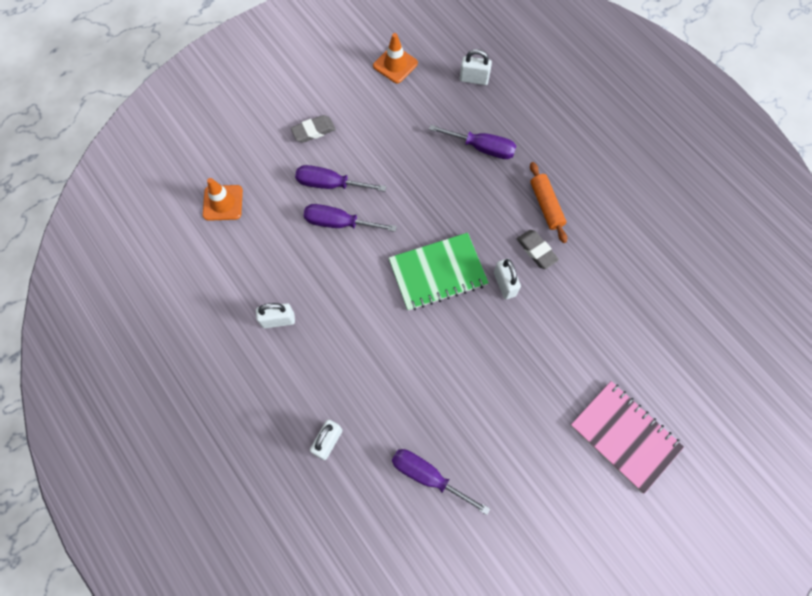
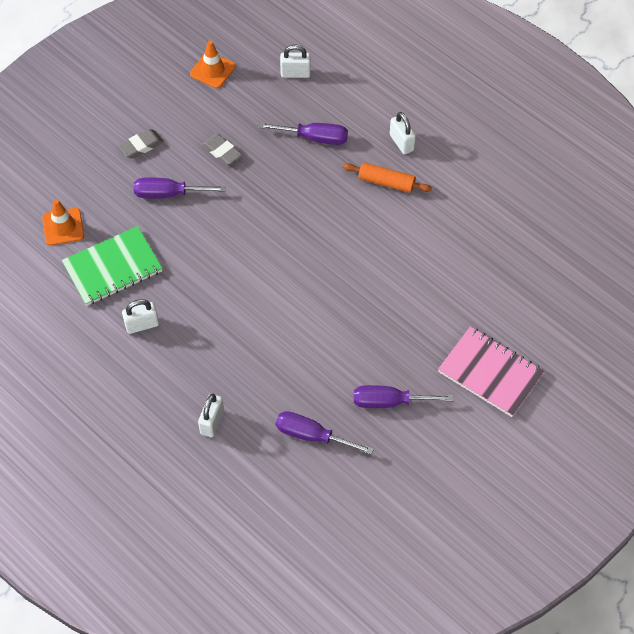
camera: 10 degrees left, 10 degrees down
(339, 223) = (184, 228): purple screwdriver -> purple screwdriver (389, 402)
(437, 272) = (290, 259): green notebook -> green notebook (112, 268)
(504, 284) = (357, 259): white padlock -> white padlock (401, 142)
(536, 250) = (383, 225): grey eraser -> grey eraser (222, 151)
(546, 205) = (386, 182): orange rolling pin -> orange rolling pin turned 45 degrees counterclockwise

